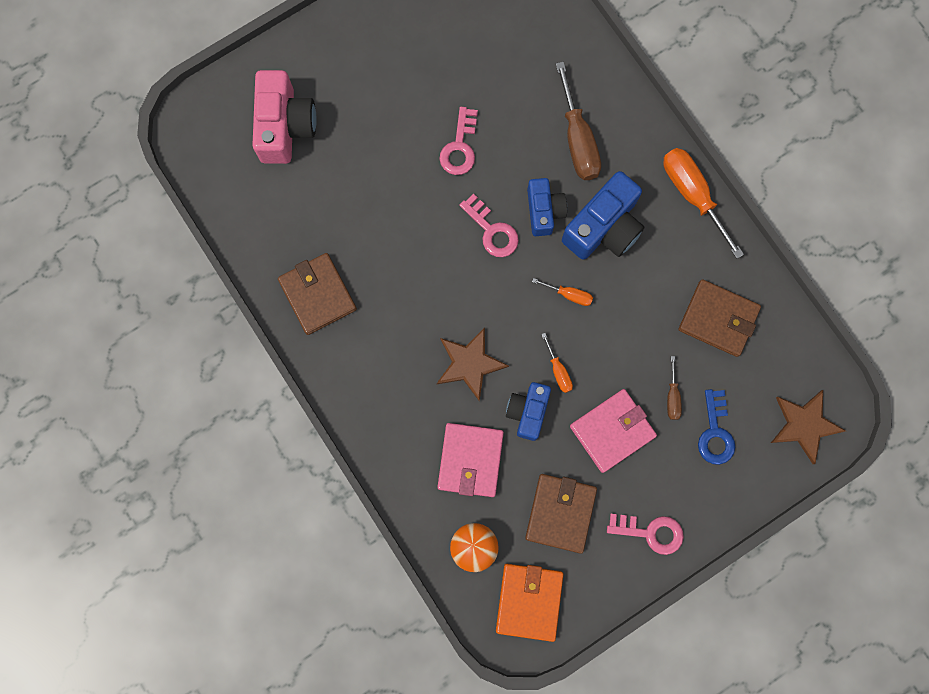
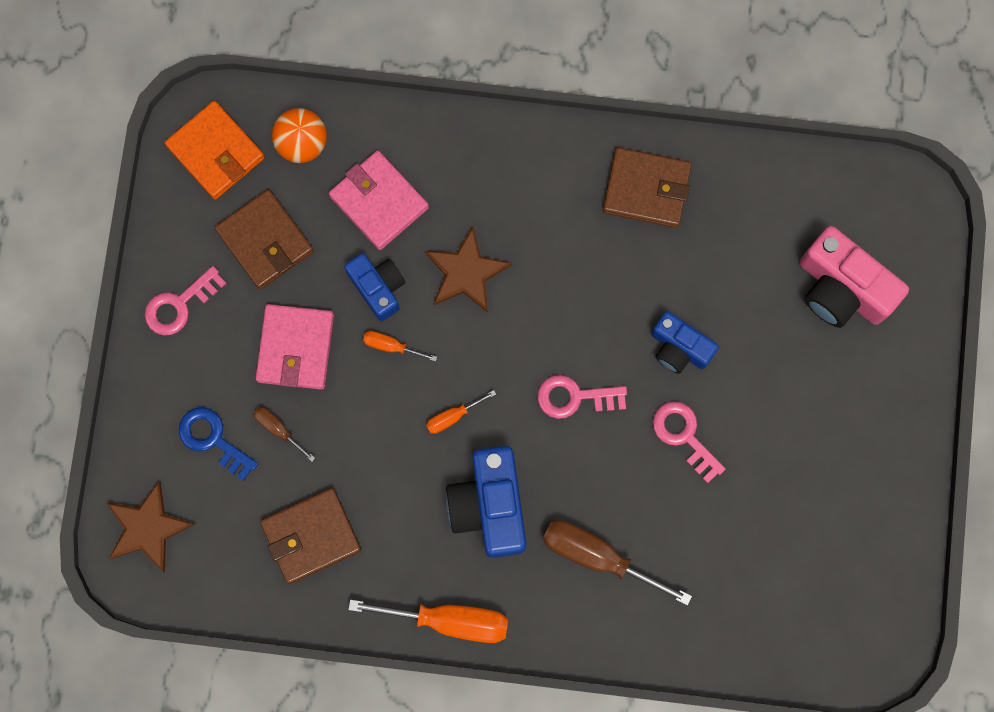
camera: 130 degrees right, 0 degrees up
(544, 211) = (553, 462): blue camera -> blue camera (679, 348)

